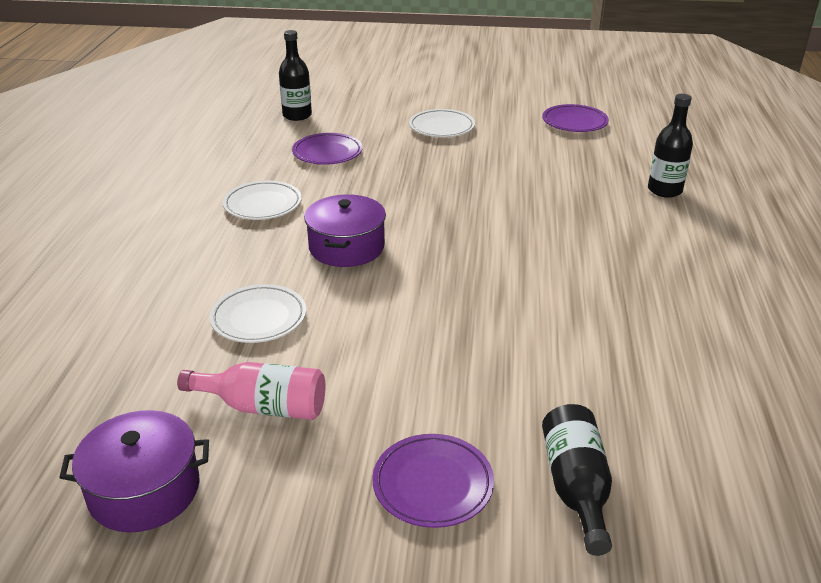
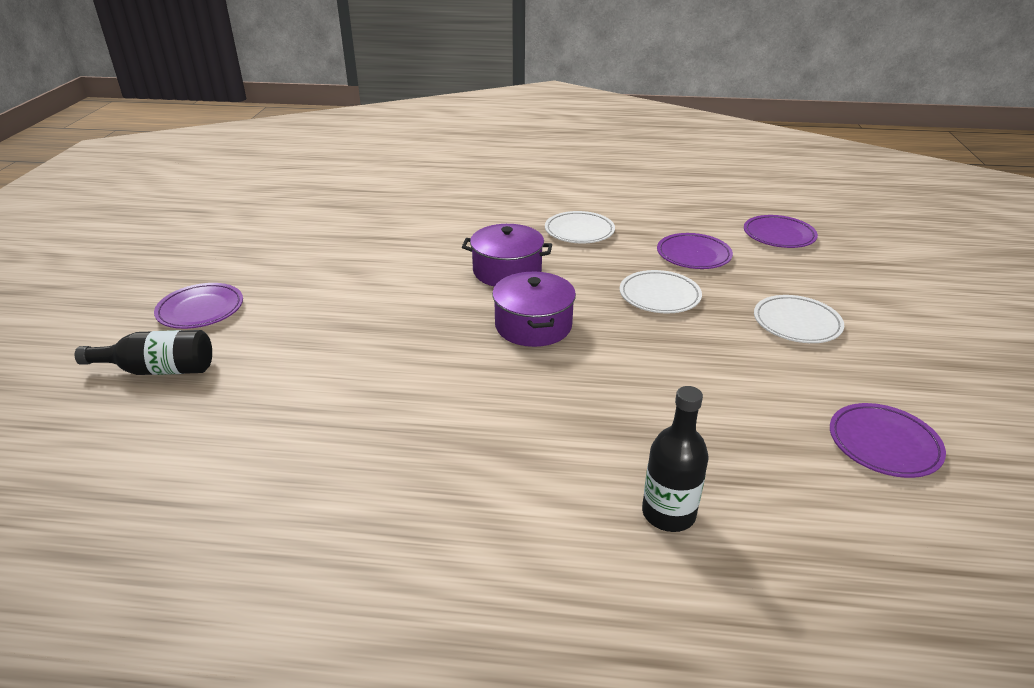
camera: 90 degrees right, 0 degrees up
(144, 490) = (254, 222): purple pot -> purple pot (533, 325)
(259, 318) = (408, 241): white plate -> white plate (659, 296)
(264, 407) = (308, 250): pink bottle -> none
(297, 115) = (779, 236): black bottle -> purple plate

